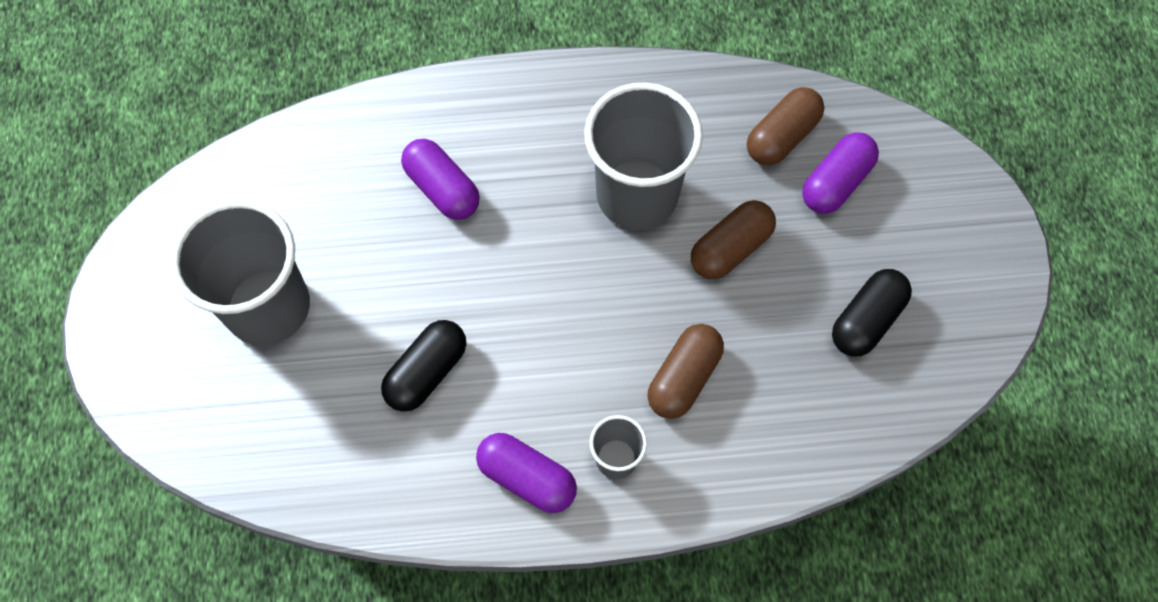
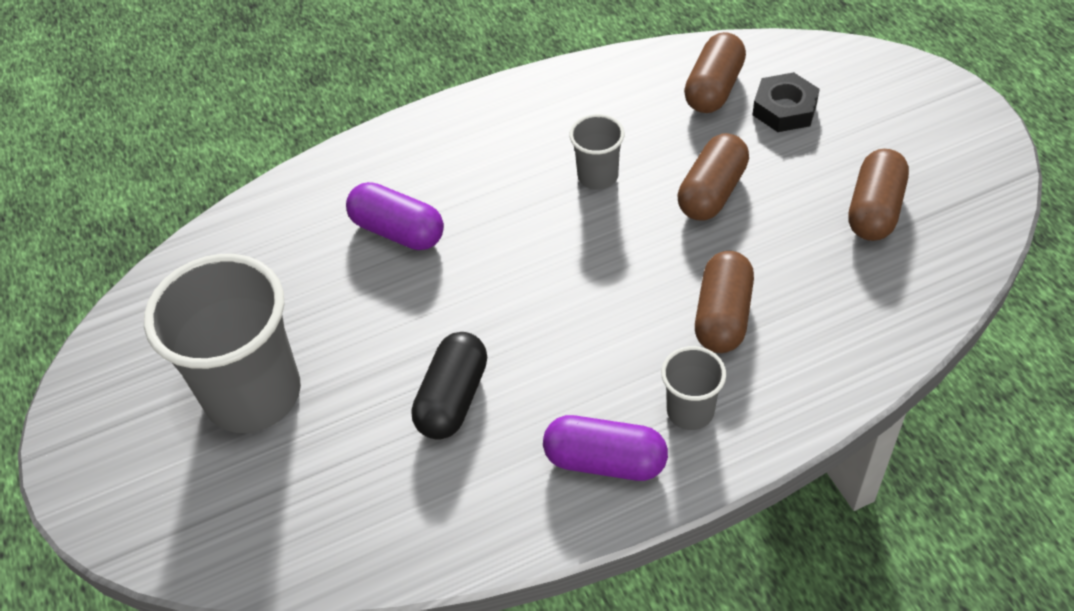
camera: 15 degrees left, 15 degrees down
(637, 195) = (598, 176): grey cup -> grey cup, size x0.47
(836, 183) = (784, 109): purple capsule -> black nut
(866, 320) = (875, 210): black capsule -> brown capsule

